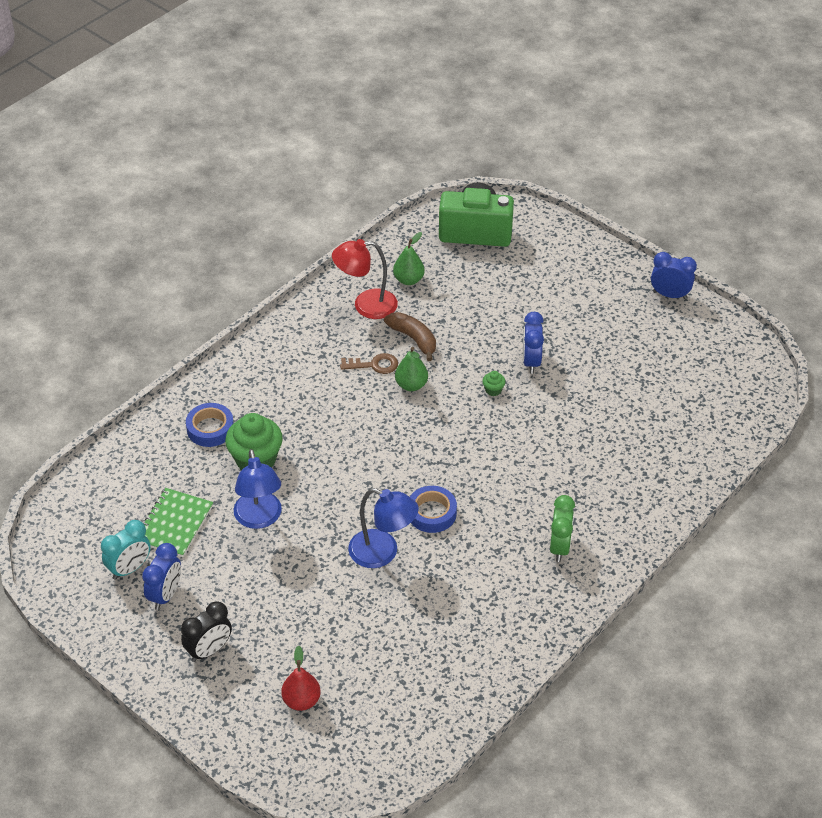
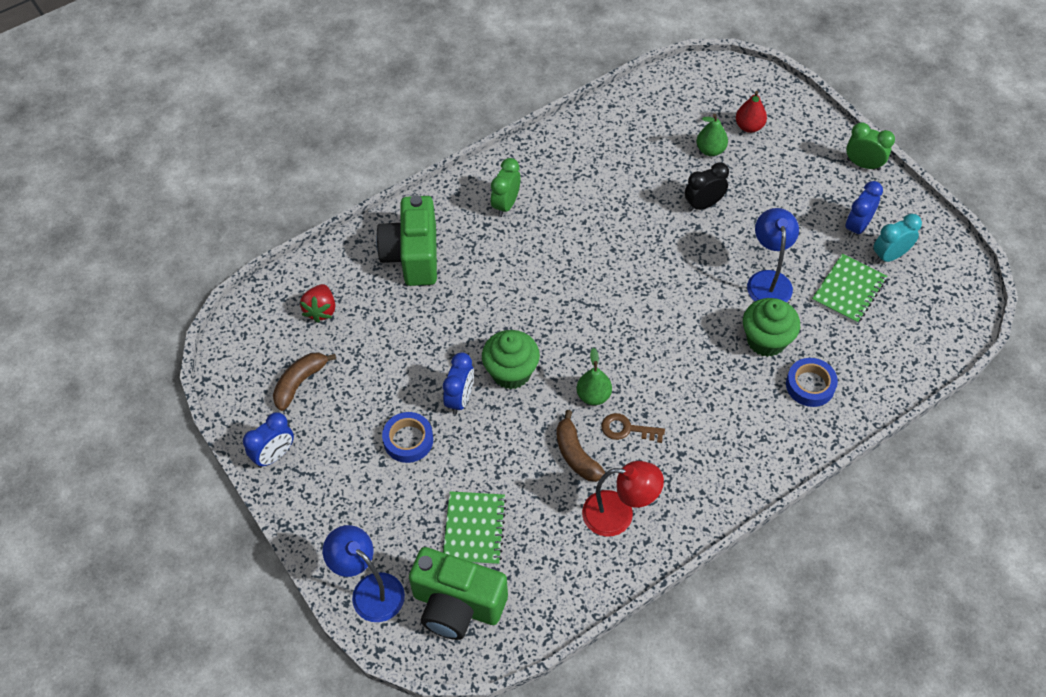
camera: 165 degrees left, 10 degrees up
(158, 675) = (863, 164): none -> green clock
(209, 650) = (820, 176): black clock -> black clock (703, 204)
(382, 553) = (661, 228): blue lamp -> blue lamp (370, 590)
(408, 280) = (560, 543): green pear -> green pear (710, 150)
(432, 513) = (608, 255): blue tape -> blue tape (408, 440)
(481, 276) = (474, 529): none -> green notebook
(493, 390) = (511, 372): green cupcake -> green cupcake, size x2.37
(634, 475) = (413, 256): none -> green camera
(669, 295) = (274, 455): blue clock -> blue clock turned 75 degrees counterclockwise
(680, 349) = (300, 382): none -> brown banana
(696, 409) = (321, 310): none -> red strawberry

